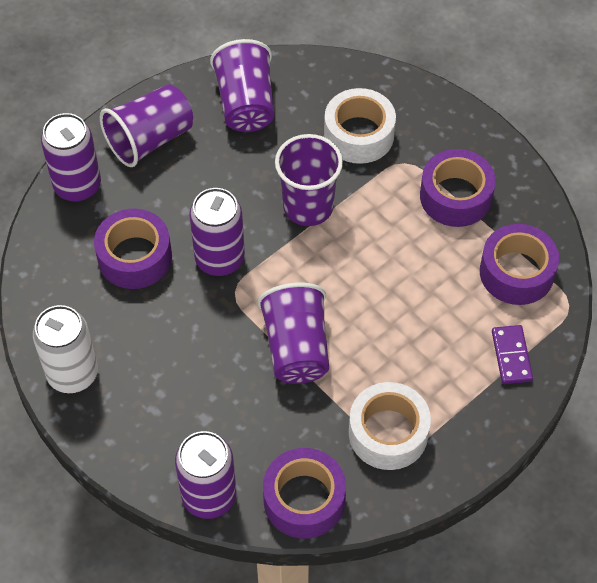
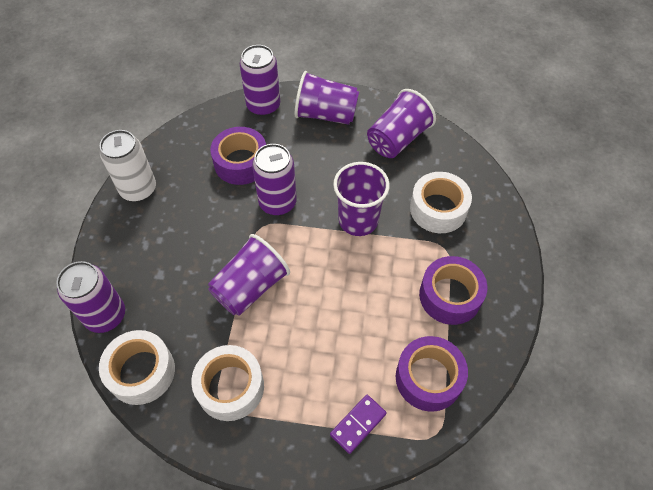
camera: 50 degrees right, 0 degrees up
(304, 499) = (141, 372): purple tape -> white tape

